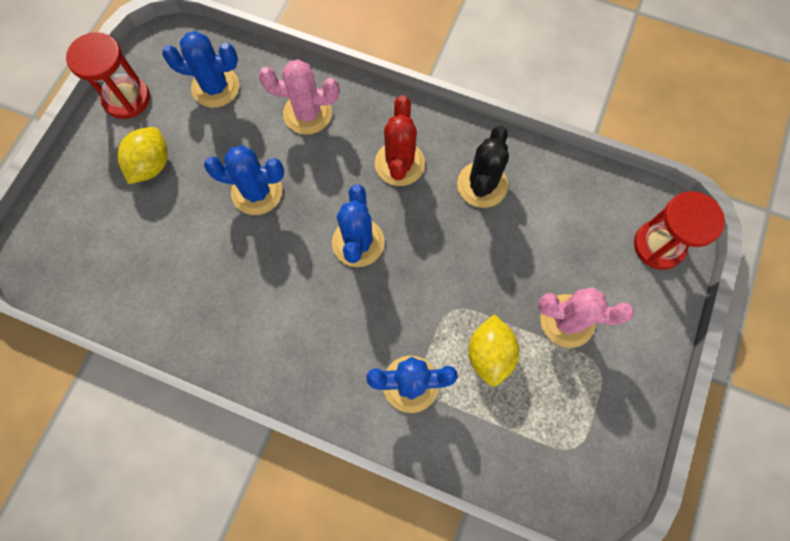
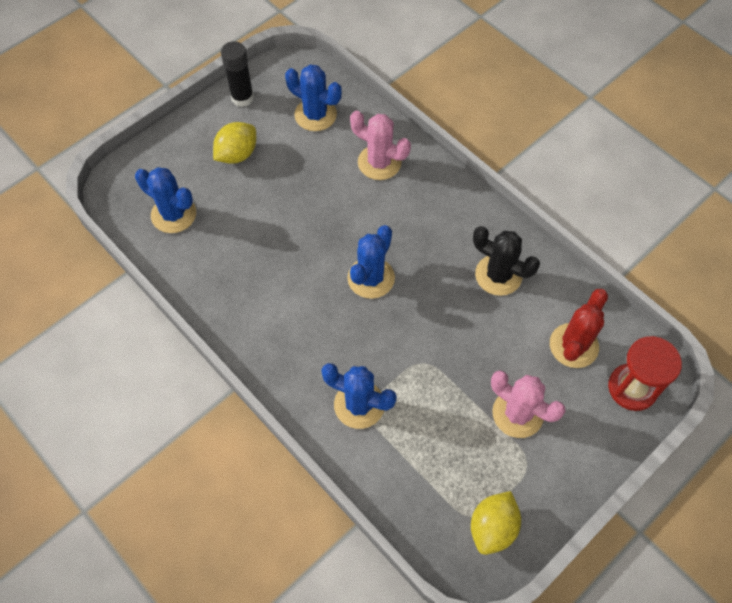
camera: 25 degrees right, 10 degrees down
(126, 99) = (242, 98): red hourglass -> black glue stick
(257, 192) = (309, 207): blue cactus -> blue cactus (173, 214)
(399, 164) = (436, 231): red cactus -> red cactus (573, 345)
(482, 185) = (498, 275): black cactus -> black cactus turned 75 degrees clockwise
(489, 354) = (437, 411): yellow lemon -> yellow lemon (492, 527)

